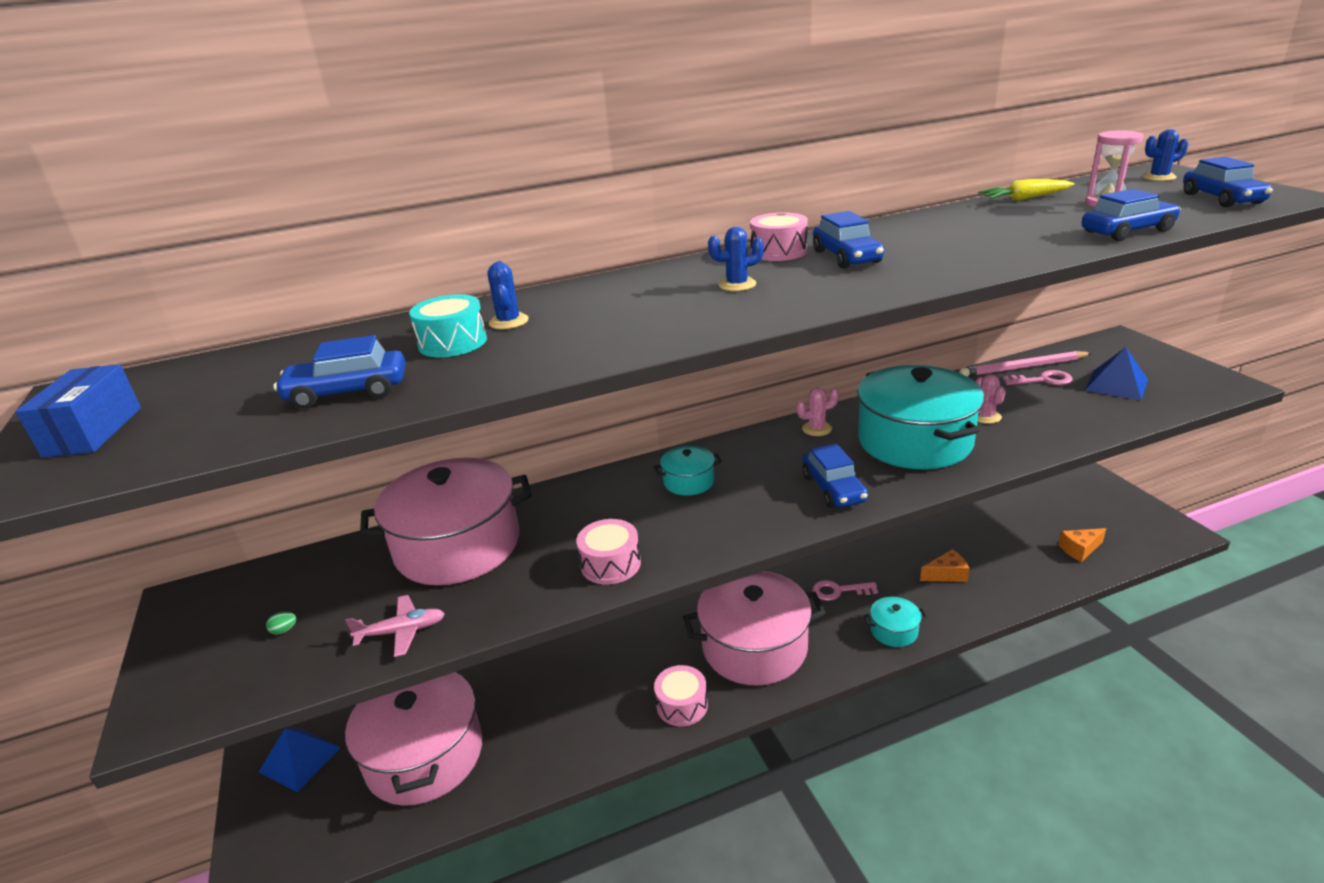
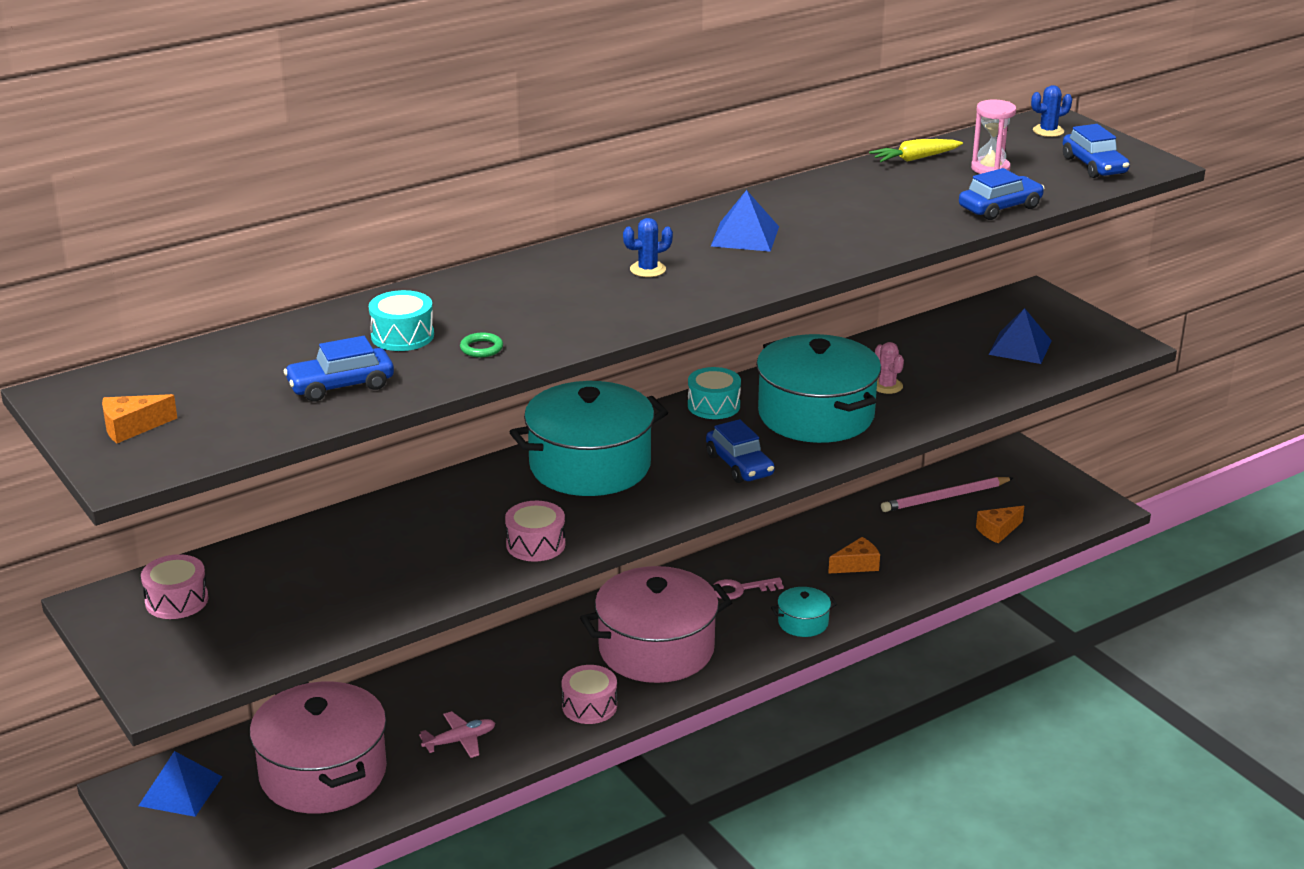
camera: 15 degrees left, 0 degrees up
(94, 431) = (132, 428): blue box -> orange cheese
(284, 630) = (232, 620): green egg -> none
(402, 631) = (355, 612): pink plane -> pink plane (460, 740)
(458, 546) = (369, 539): pink pot -> none
(508, 322) = (442, 313): blue cactus -> none
(524, 356) = (481, 348): none -> green ring
(689, 482) = (590, 466): turquoise pot -> turquoise pot, size x2.25
(778, 251) = (677, 228): pink drum -> pink drum (177, 600)
(817, 429) = (713, 405): pink cactus -> turquoise drum
(846, 257) = (745, 236): blue car -> blue pyramid
(1023, 367) = (928, 330): pink pencil -> pink pencil (945, 497)
(1043, 380) = (947, 344): pink key -> none

